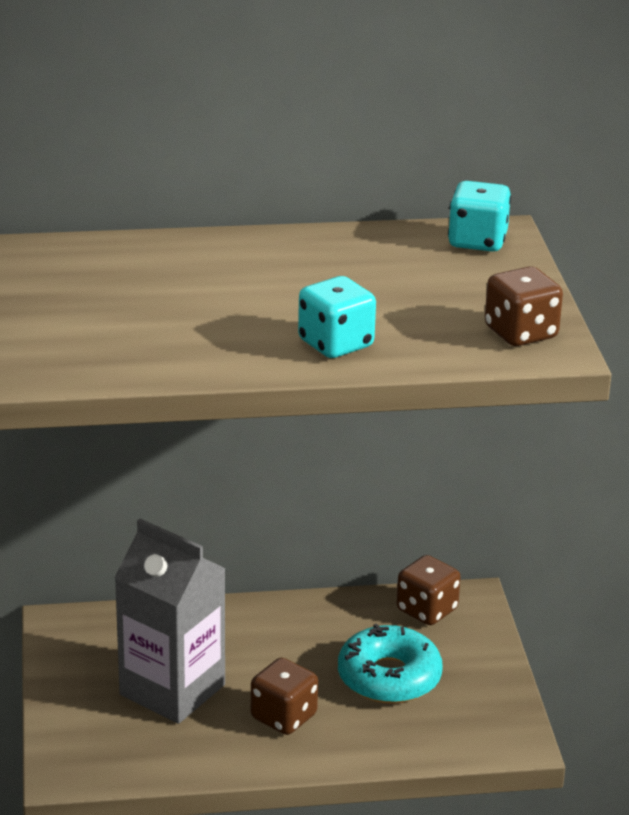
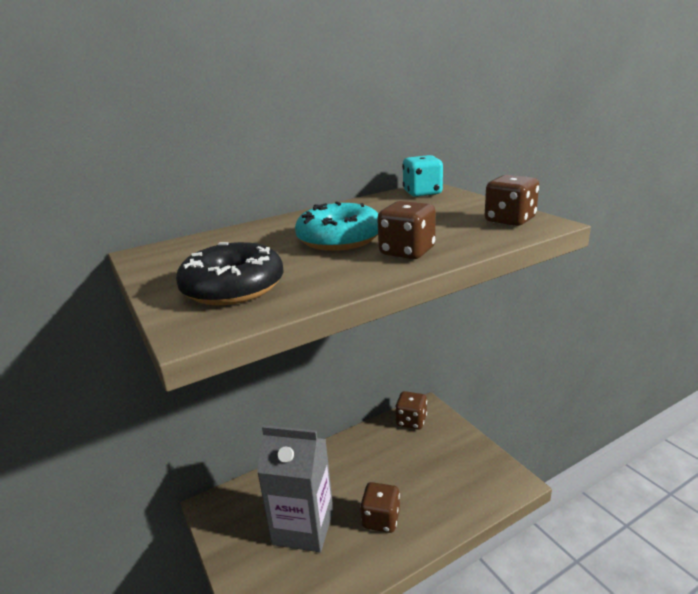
camera: 20 degrees left, 5 degrees down
(107, 335) = (233, 287): none -> black donut
(336, 344) = (407, 252): turquoise dice -> brown dice
(389, 677) = (421, 468): turquoise donut -> turquoise donut (339, 239)

